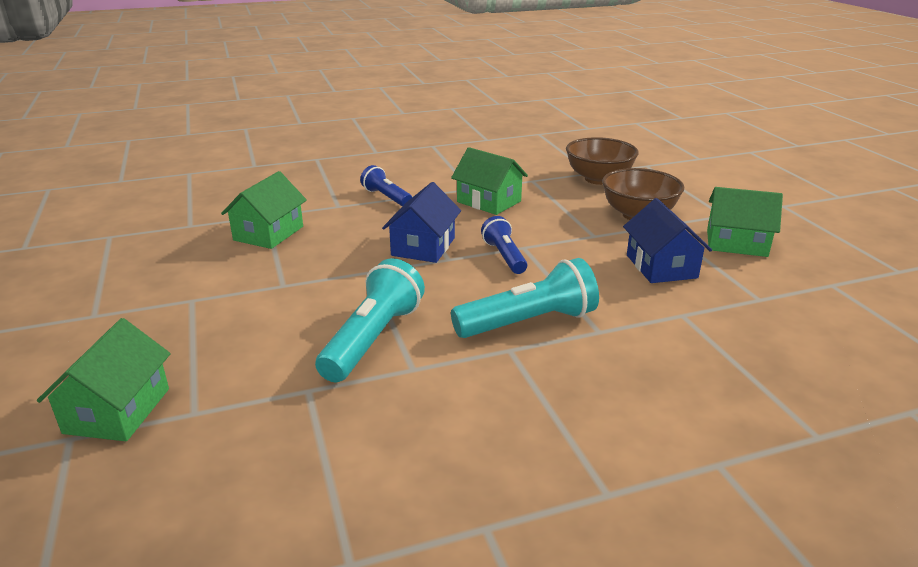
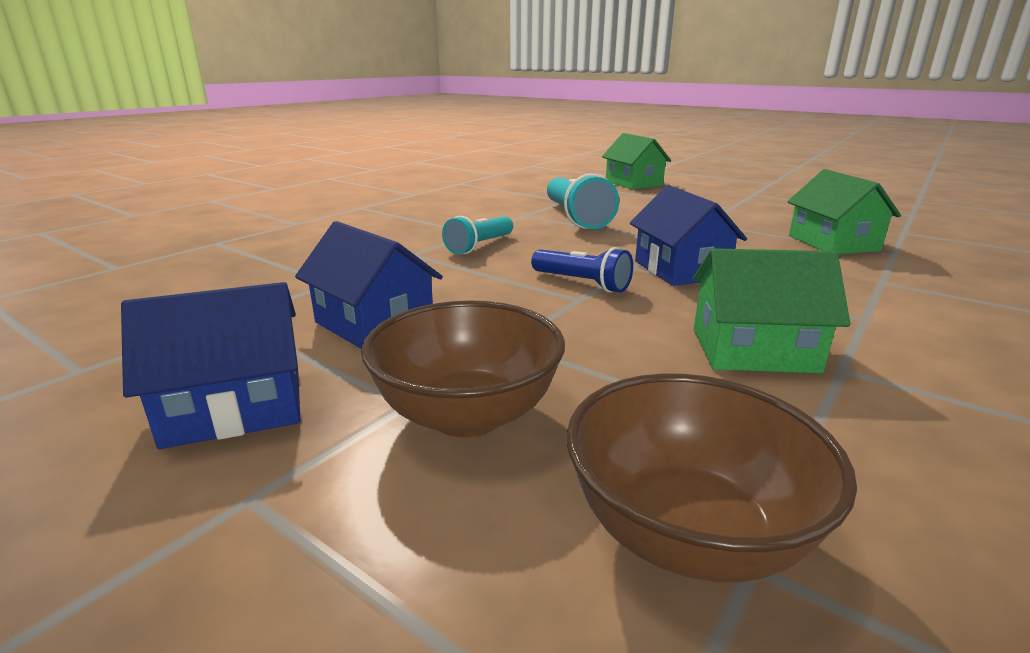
camera: 145 degrees right, 5 degrees down
(386, 197) = (879, 308): blue flashlight -> none
(528, 322) = (480, 246): turquoise flashlight -> turquoise flashlight, size x0.62
(736, 243) = (235, 407): green house -> blue house

